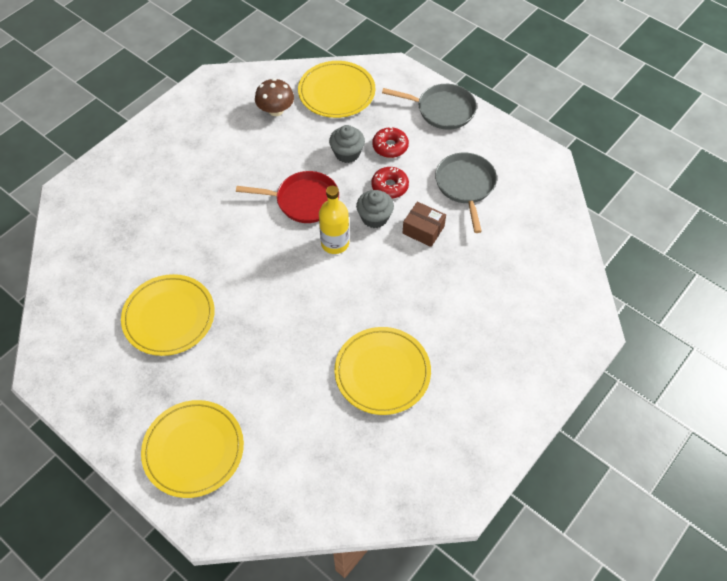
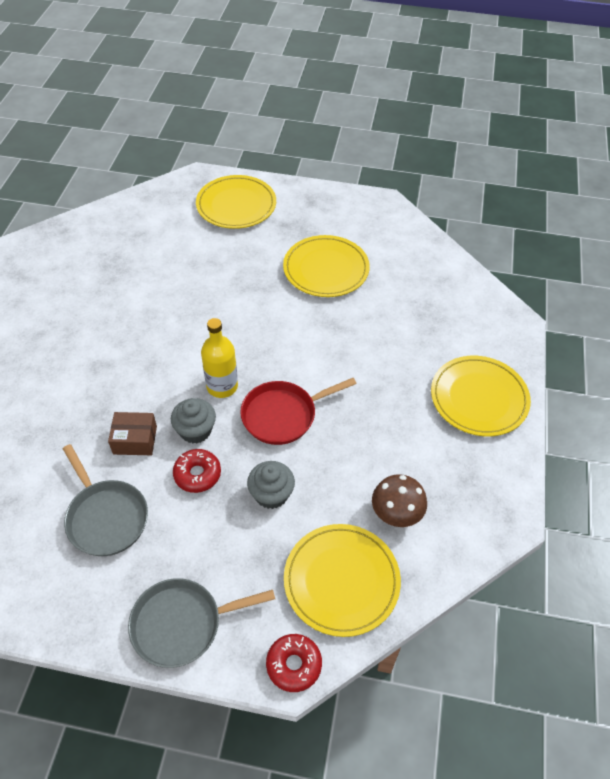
camera: 150 degrees right, 5 degrees down
(382, 372) = (117, 301): yellow plate -> yellow plate (479, 398)
(390, 146) = (224, 529): red donut -> red donut (294, 665)

